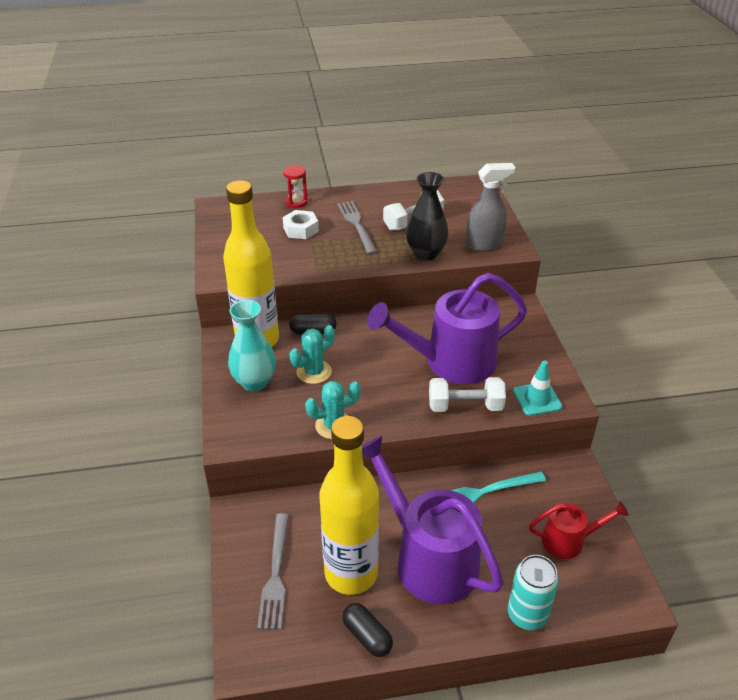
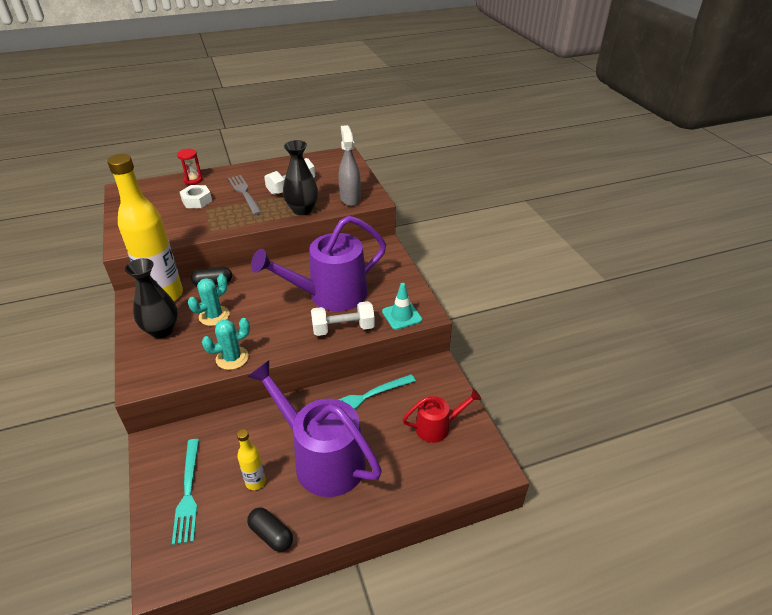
camera: 10 degrees left, 0 degrees up
(254, 382) = (162, 330): turquoise vase -> black vase
(275, 574) = (188, 493): grey fork -> turquoise fork
(351, 573) = (255, 482): yellow bottle -> yellow bottle, size x0.44
(484, 244) = (350, 198): grey spray bottle -> grey spray bottle turned 75 degrees counterclockwise
(527, 615) = (407, 494): turquoise can -> none

